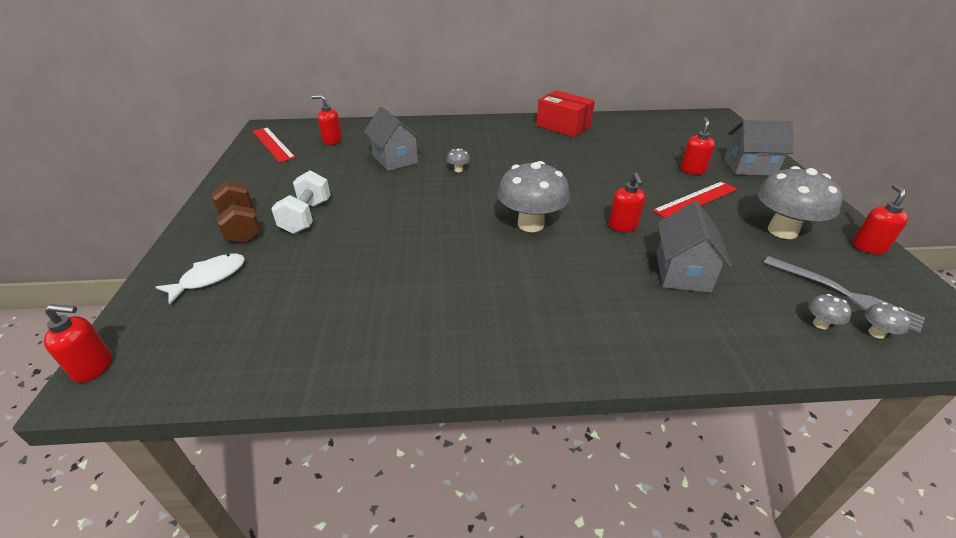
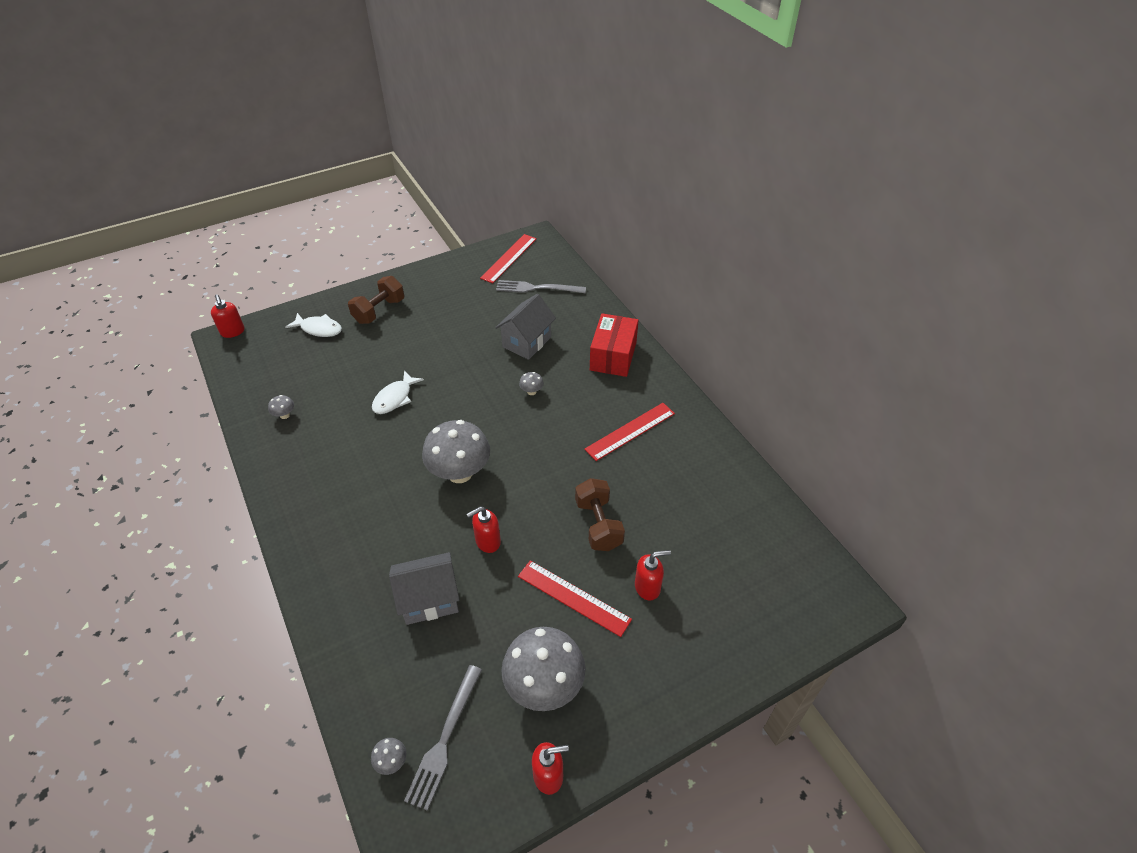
camera: 65 degrees right, 10 degrees up
(306, 217) = (407, 335): white dumbbell -> none
(332, 141) = (537, 288): red soap dispenser -> grey fork
(394, 243) = (394, 398): none -> white fish
(537, 143) = (630, 431): none -> red ruler
(563, 126) = (691, 441): red box -> red box (613, 356)
(625, 174) = (598, 524): none -> brown dumbbell
(749, 167) = (694, 649): grey house -> none
(820, 324) = (390, 714): grey mushroom -> grey mushroom (284, 415)

